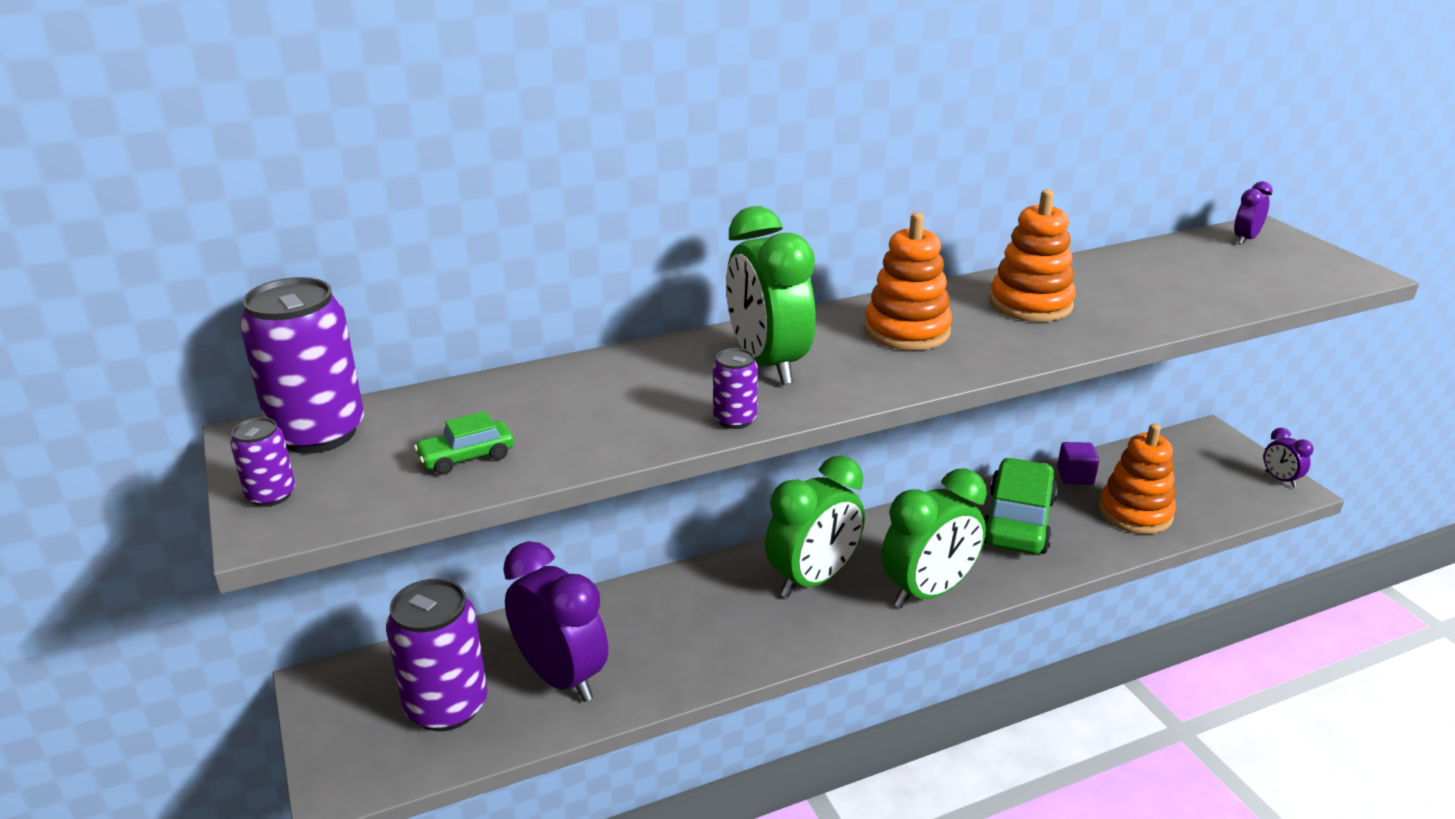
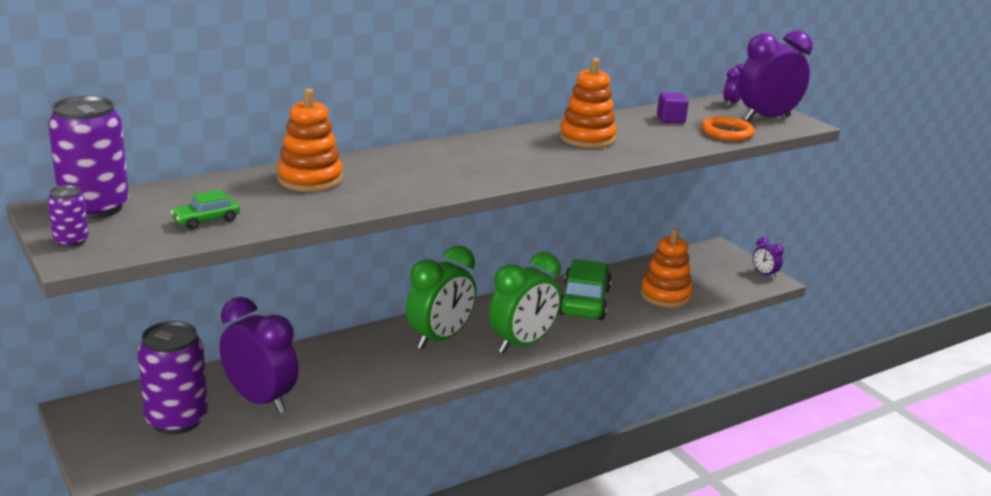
camera: 10 degrees left, 5 degrees down
(735, 419) = (390, 200): purple can -> none
(768, 364) = (409, 170): green clock -> none
(907, 331) = (503, 152): orange stacking toy -> orange stacking toy (310, 179)
(1075, 476) = (624, 274): purple cube -> purple cube (670, 119)
(1242, 292) = (727, 133): none -> orange ring
(1301, 265) = (766, 118): none -> purple clock

